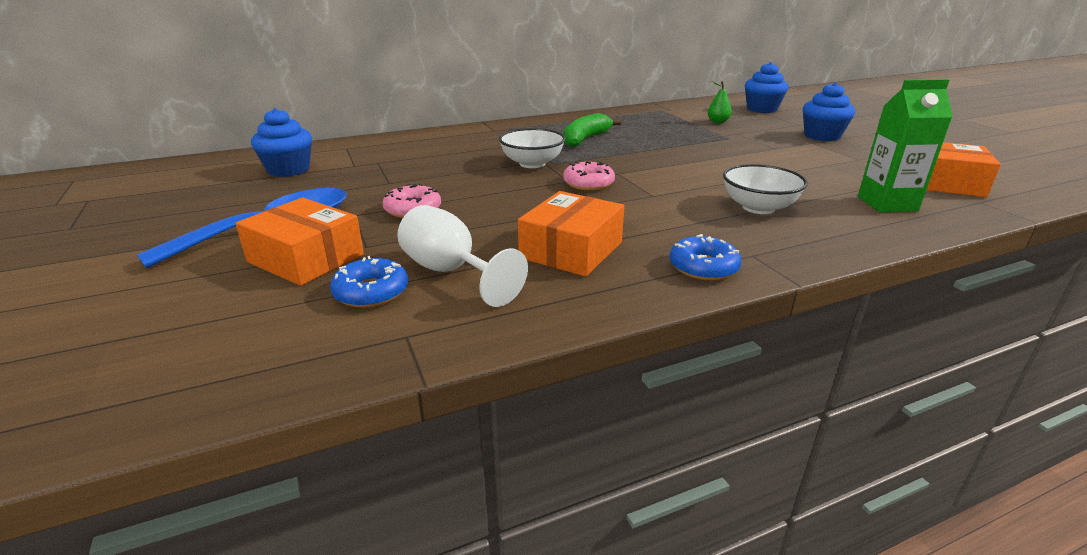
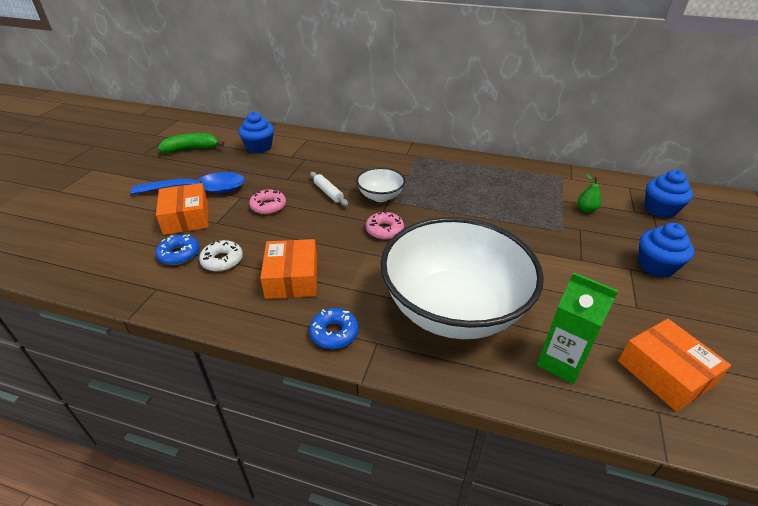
camera: 40 degrees right, 10 degrees up
(450, 272) = (222, 260): white goblet -> white donut
(467, 178) = (328, 193): none -> white rolling pin
(571, 250) = (292, 278): orange box -> orange box turned 75 degrees counterclockwise
(585, 139) = (450, 187): green banana -> green banana (192, 149)
(758, 207) = (453, 309): white bowl -> white bowl, size x2.31

